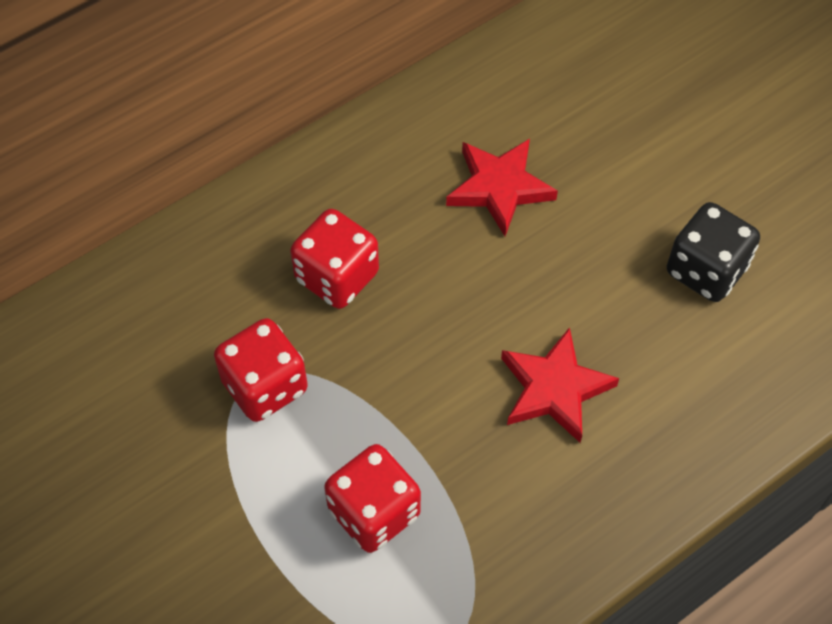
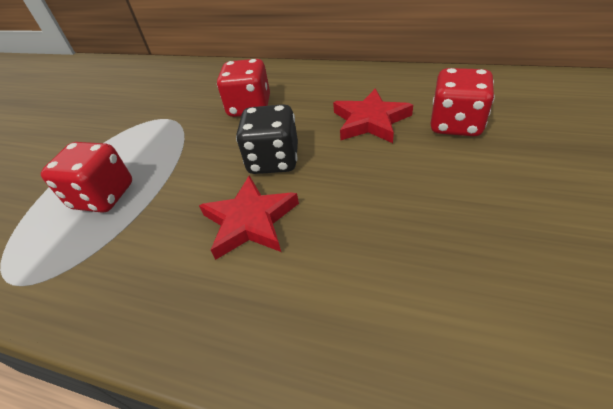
camera: 60 degrees right, 15 degrees down
(265, 386) = (165, 123): red dice -> red dice (456, 124)
(706, 270) = (439, 243): black dice -> black dice (273, 160)

